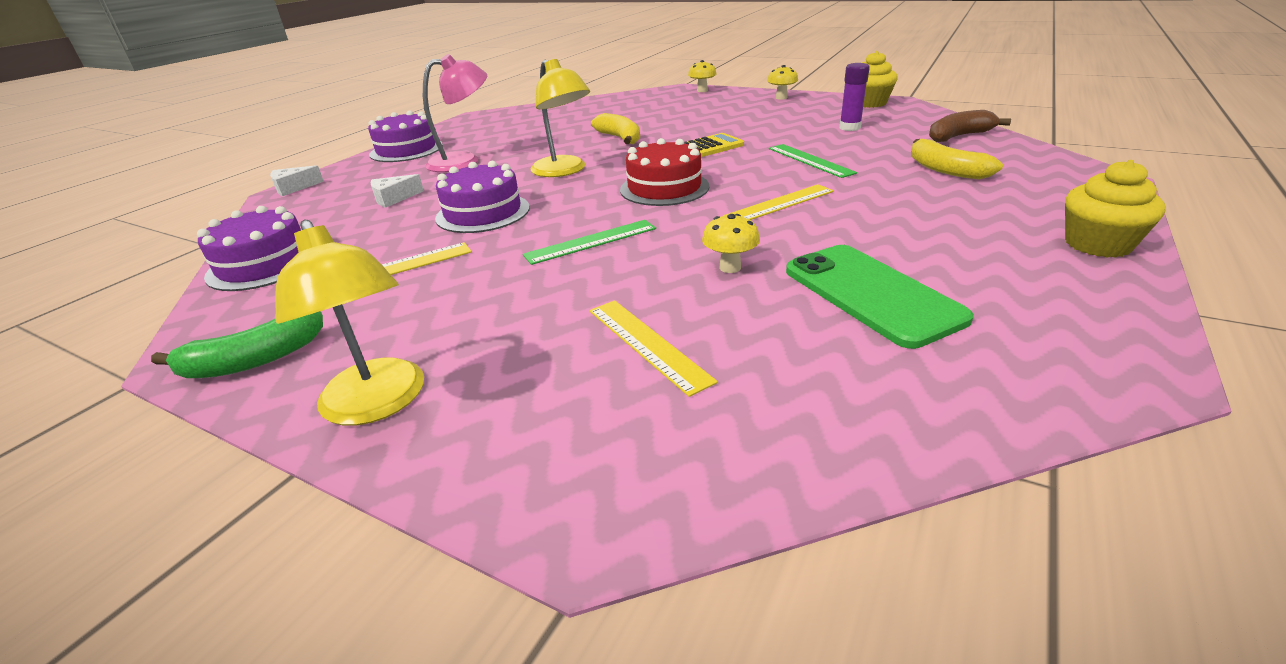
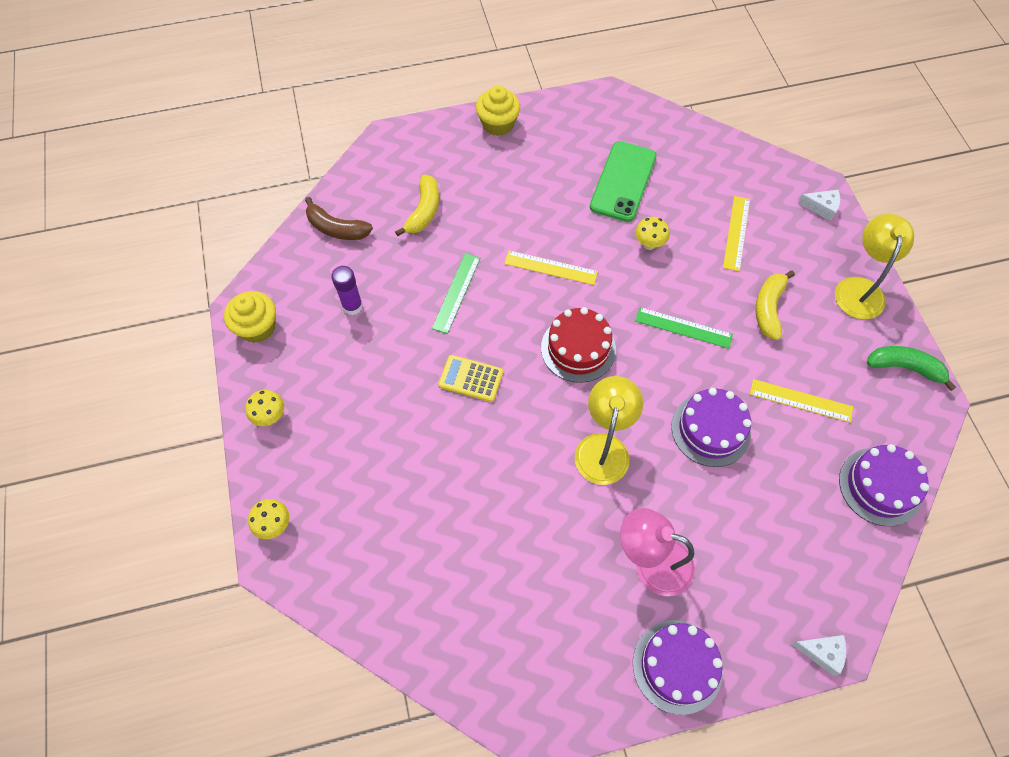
camera: 135 degrees left, 30 degrees up
(393, 198) = (753, 526): white cheese -> white cheese (821, 207)
(620, 138) = (498, 472): yellow banana -> yellow banana (768, 308)

